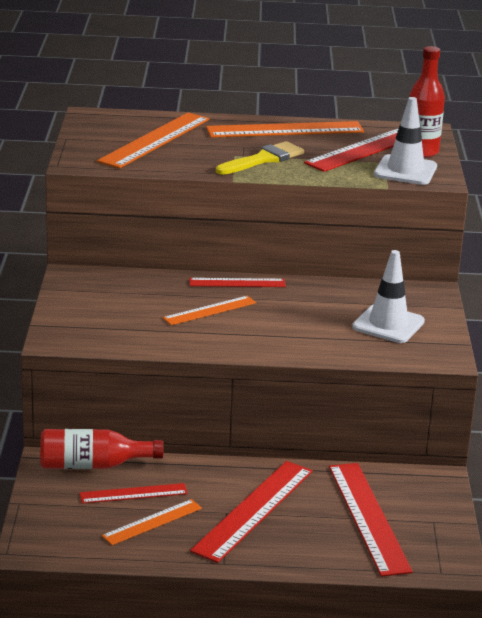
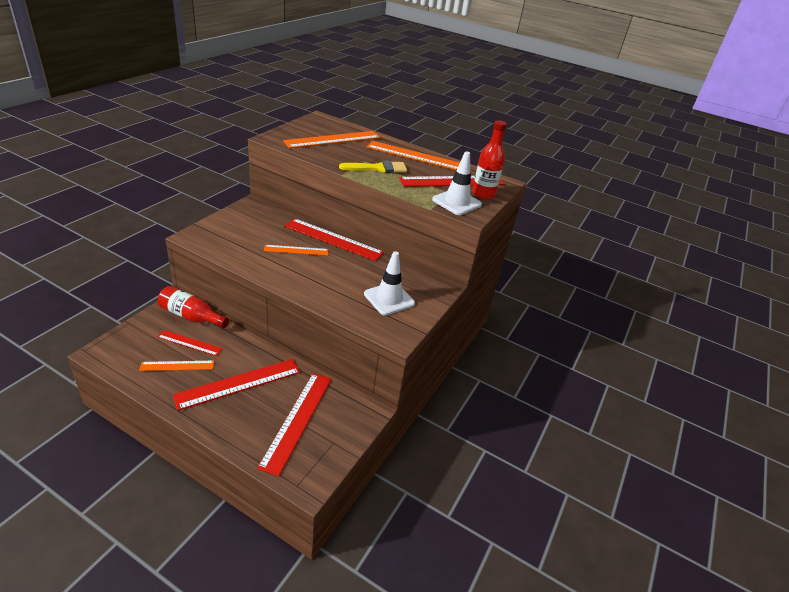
camera: 25 degrees right, 10 degrees up
(237, 283) = (333, 239): red ruler -> red ruler, size x1.73

